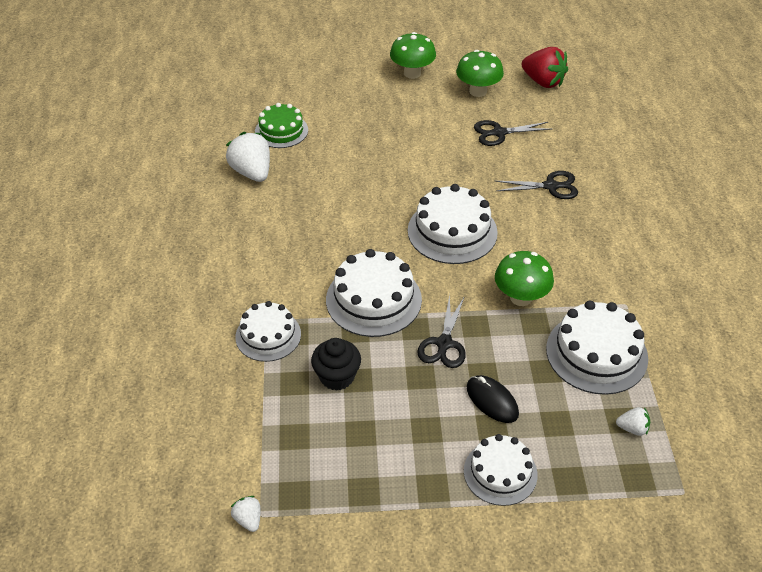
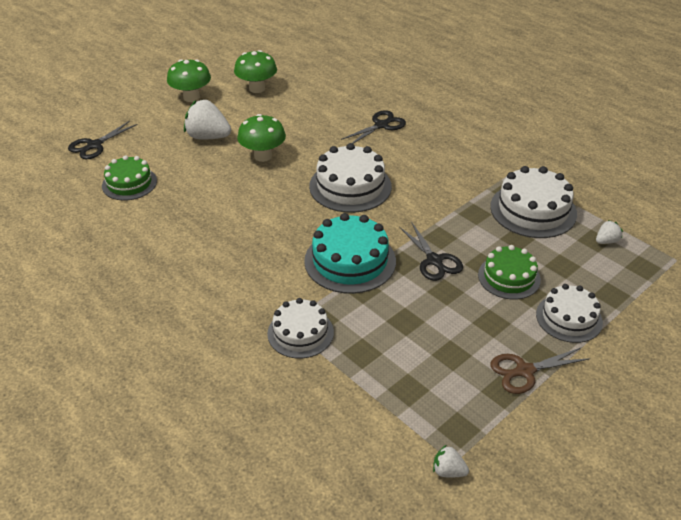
camera: 40 degrees left, 5 degrees down
(252, 172) = (140, 225): white strawberry -> white strawberry (208, 137)
(337, 377) = (388, 328): black cupcake -> none
(373, 299) = (350, 261): white cake -> turquoise cake
(402, 488) = (524, 371): none -> brown scissors
(492, 400) = (509, 277): black mouse -> green cake
(498, 133) = (305, 108): black scissors -> black scissors (94, 145)
(521, 297) = (447, 203): green mushroom -> green mushroom (263, 156)
(543, 82) = (296, 63): red strawberry -> none

